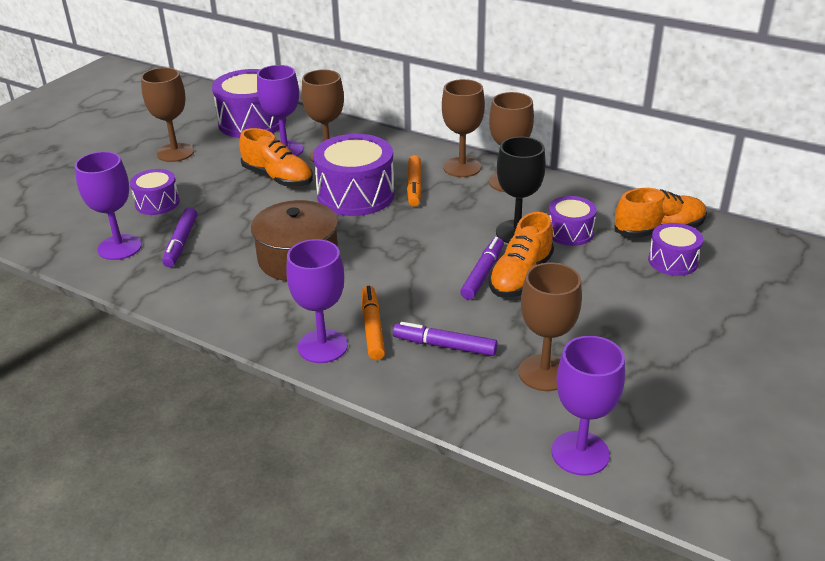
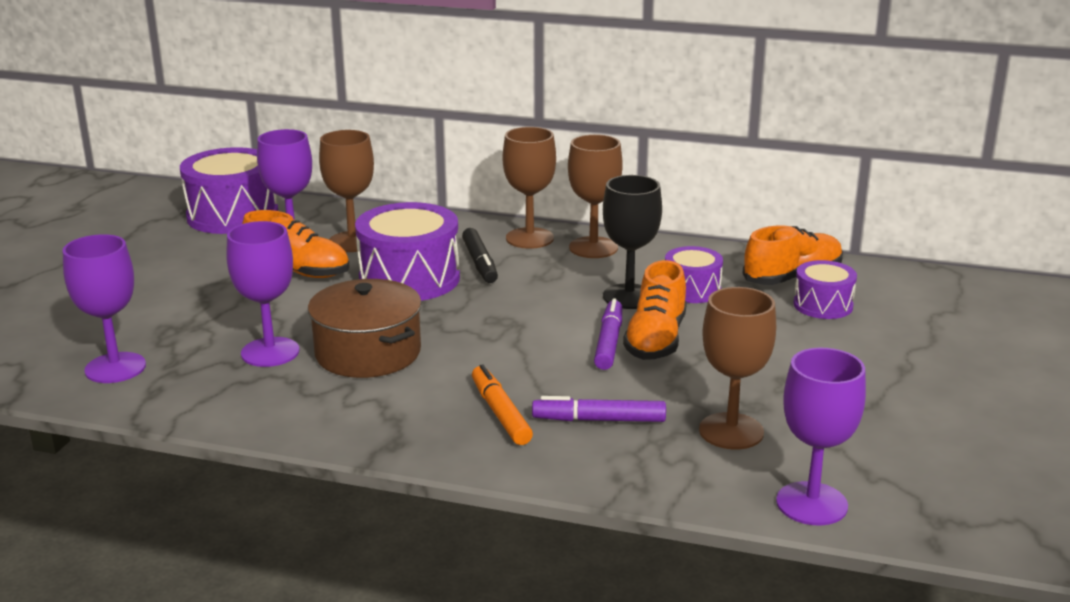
camera: 15 degrees left, 10 degrees down
(157, 203) = (144, 314): purple drum -> none
(175, 153) = (142, 257): brown goblet -> none
(181, 243) = (200, 353): purple marker -> none
(322, 346) = (446, 440): purple goblet -> purple goblet (270, 352)
(414, 186) = (480, 263): orange marker -> black marker

